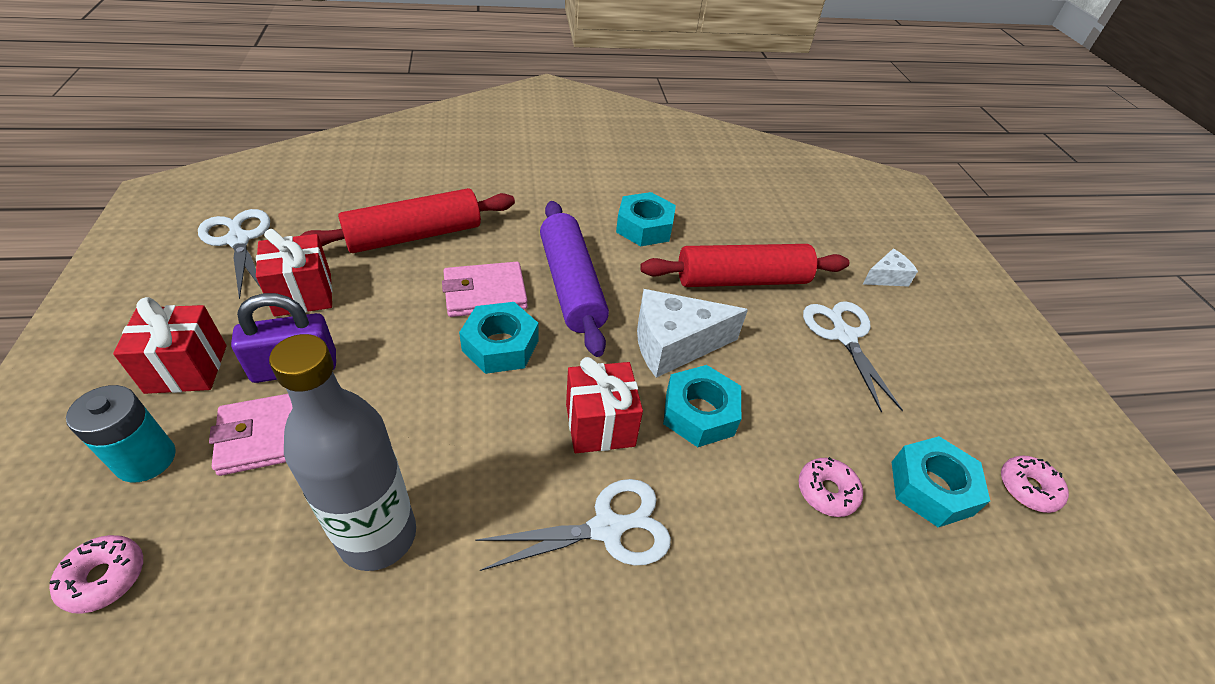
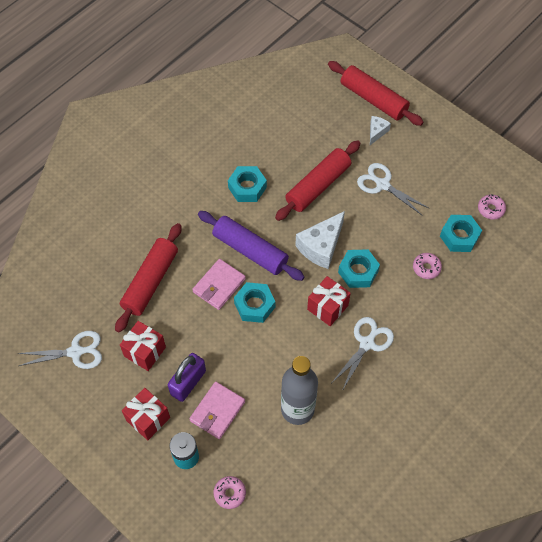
camera: 35 degrees left, 15 degrees up
(238, 240) = (75, 352): white scissors -> white scissors turned 150 degrees clockwise
(910, 245) = (373, 99): none -> red rolling pin

